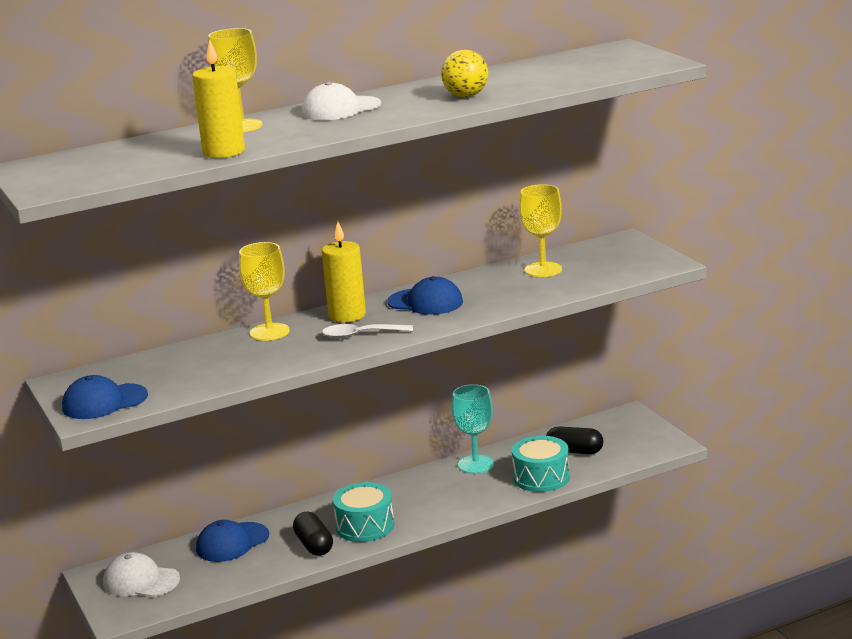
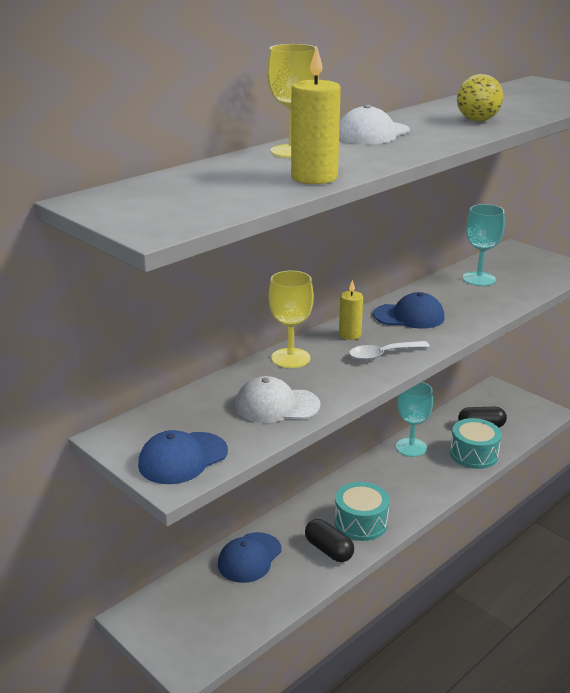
camera: 20 degrees left, 5 degrees up
(141, 581) = (185, 617): white cap -> white cap (276, 405)
(347, 315) = (350, 335): yellow candle -> yellow candle, size x0.63
(543, 270) = (479, 279): yellow goblet -> turquoise goblet

